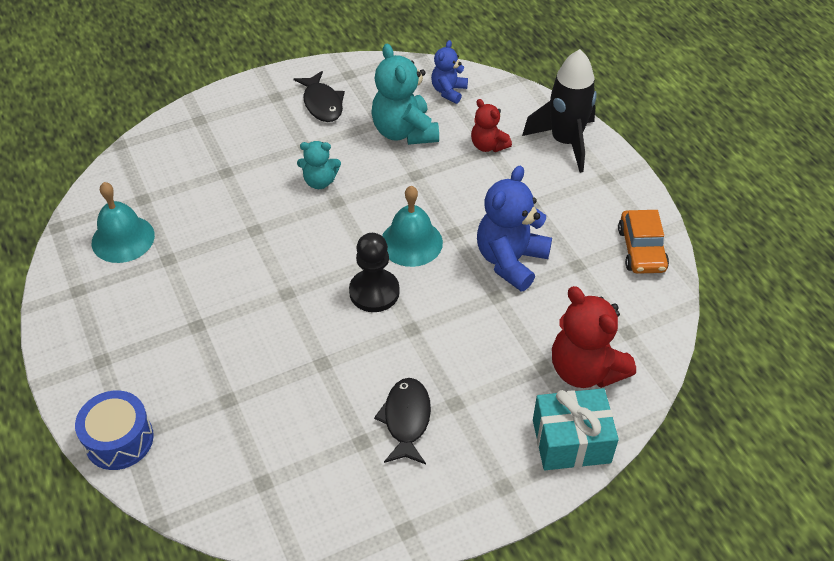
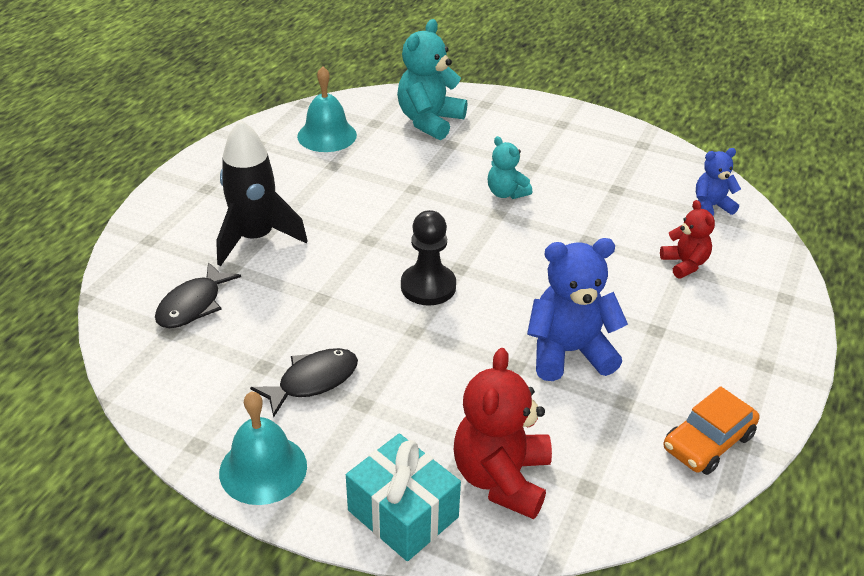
camera: 50 degrees right, 10 degrees down
(119, 439) = (143, 236): blue drum -> none
(322, 103) = (589, 149): black fish -> black fish (193, 305)
(404, 132) = (626, 207): turquoise teddy bear -> turquoise teddy bear (429, 121)
(411, 242) = (509, 278): turquoise bell -> turquoise bell (263, 469)
(488, 145) = (684, 264): red teddy bear -> red teddy bear turned 150 degrees clockwise
(565, 142) = (765, 311): black rocket -> black rocket (255, 238)

